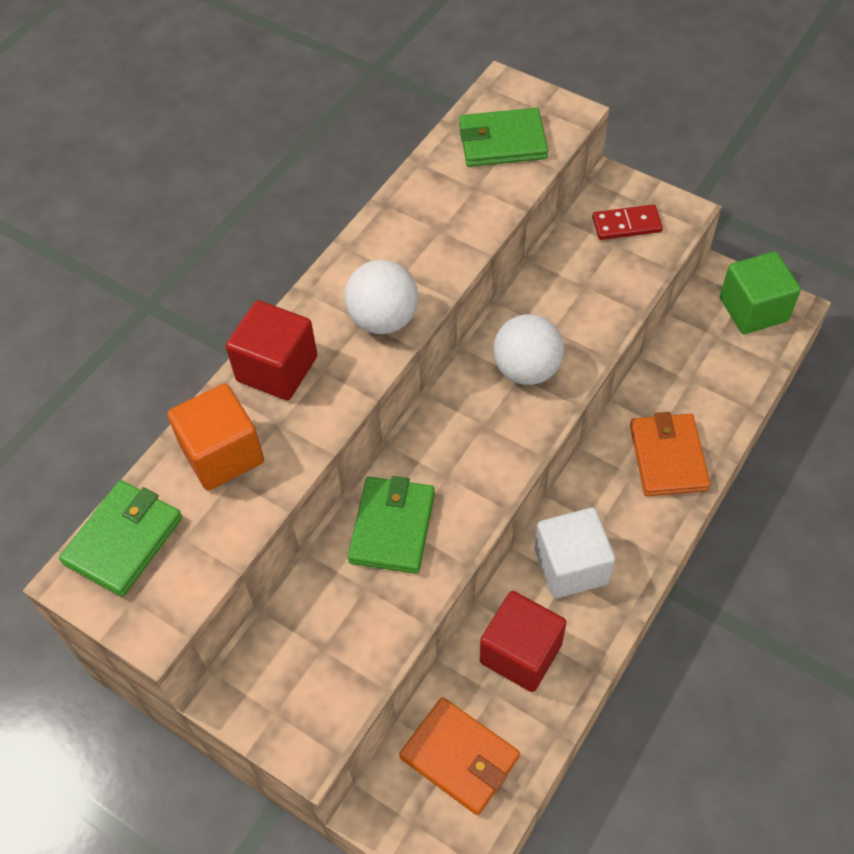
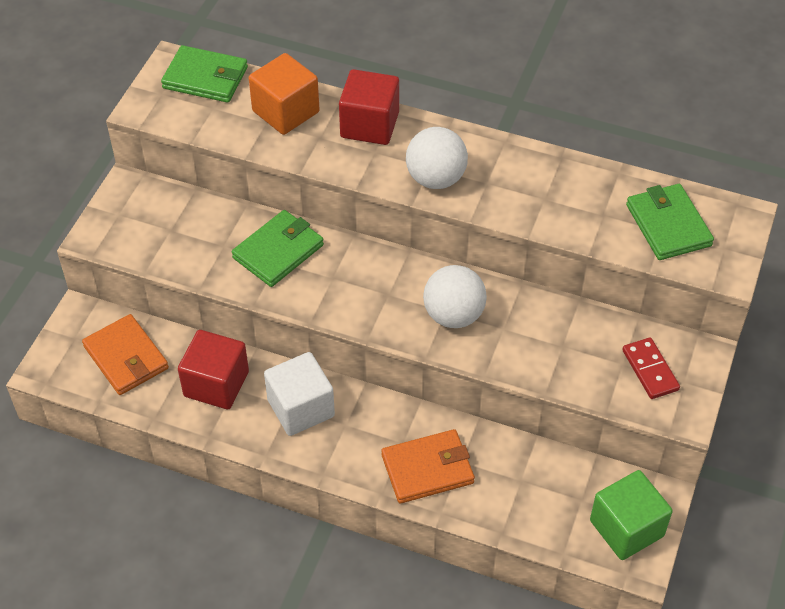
camera: 75 degrees right, 5 degrees down
(392, 527) = (278, 251): green wallet -> green wallet turned 45 degrees counterclockwise
(459, 757) = (126, 357): orange wallet -> orange wallet turned 60 degrees counterclockwise

